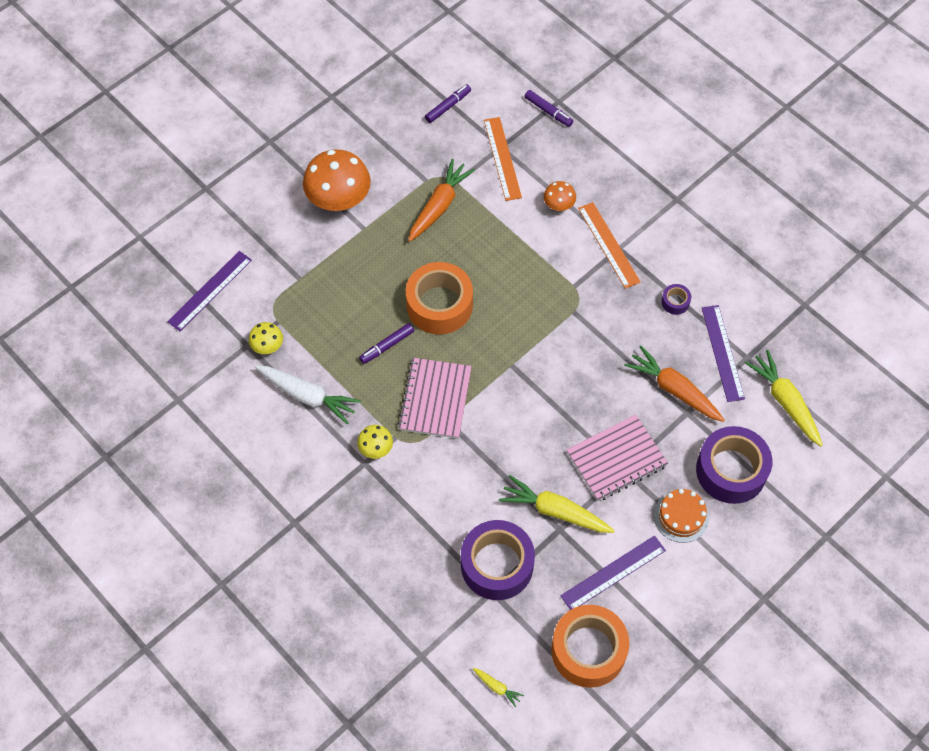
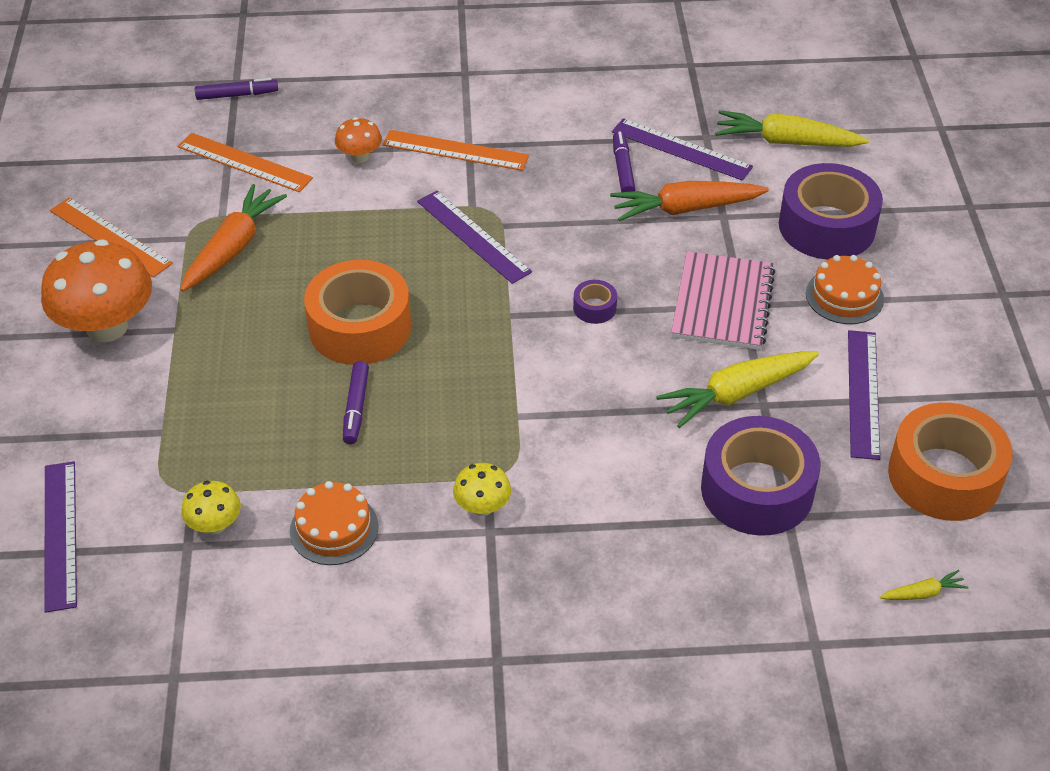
camera: 50 degrees left, 15 degrees down
(308, 396) = (334, 528): white carrot -> orange cake
(395, 148) = (110, 237): none -> orange ruler
(435, 399) = (478, 408): pink notebook -> none
(439, 205) = (233, 247): orange carrot -> orange carrot turned 45 degrees clockwise
(448, 106) = (120, 163): purple marker -> purple marker (623, 169)
(551, 304) = (473, 236): none -> purple ruler
(675, 302) = (583, 145): purple tape -> purple tape (594, 308)

